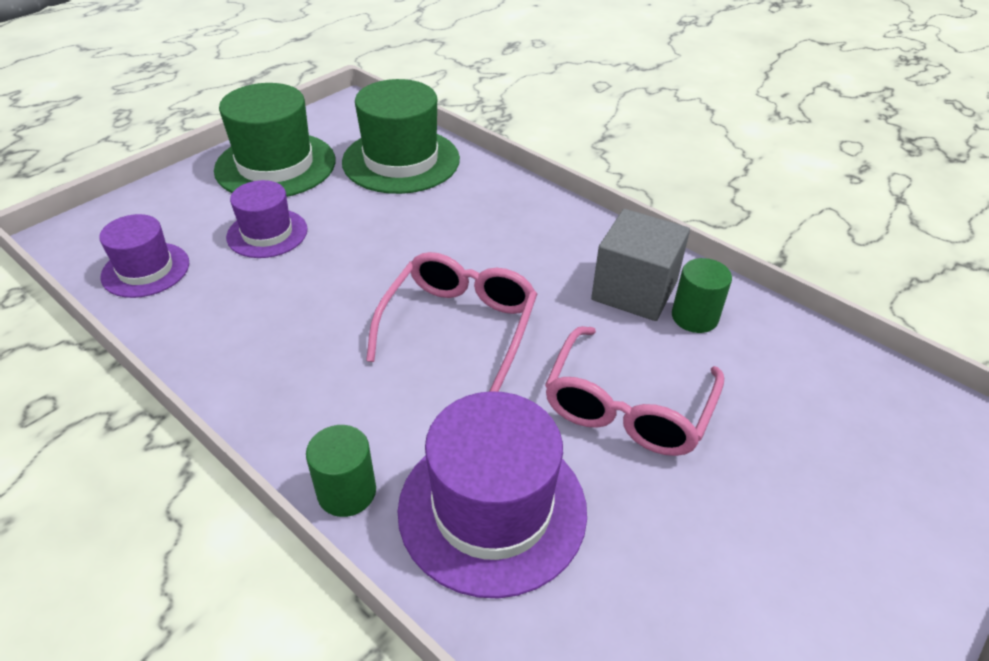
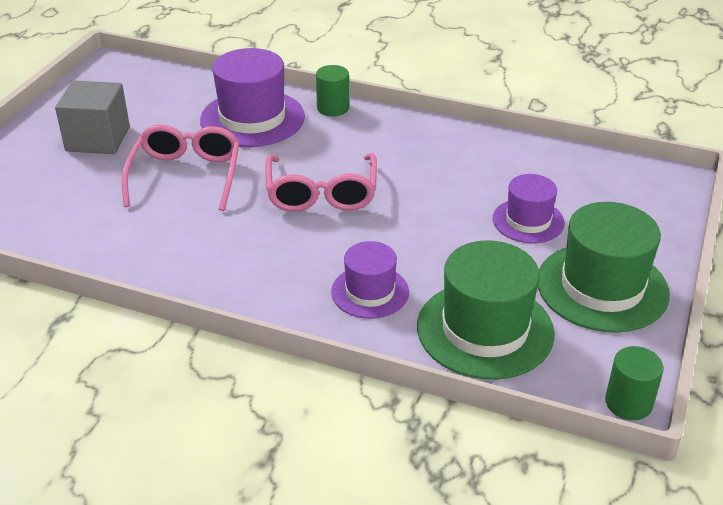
camera: 160 degrees right, 5 degrees down
(145, 270) = (581, 173): purple hat -> purple hat (370, 292)
(634, 290) = (194, 251): grey cube -> grey cube (98, 139)
(694, 317) = (141, 242): green cylinder -> green cylinder (628, 403)

